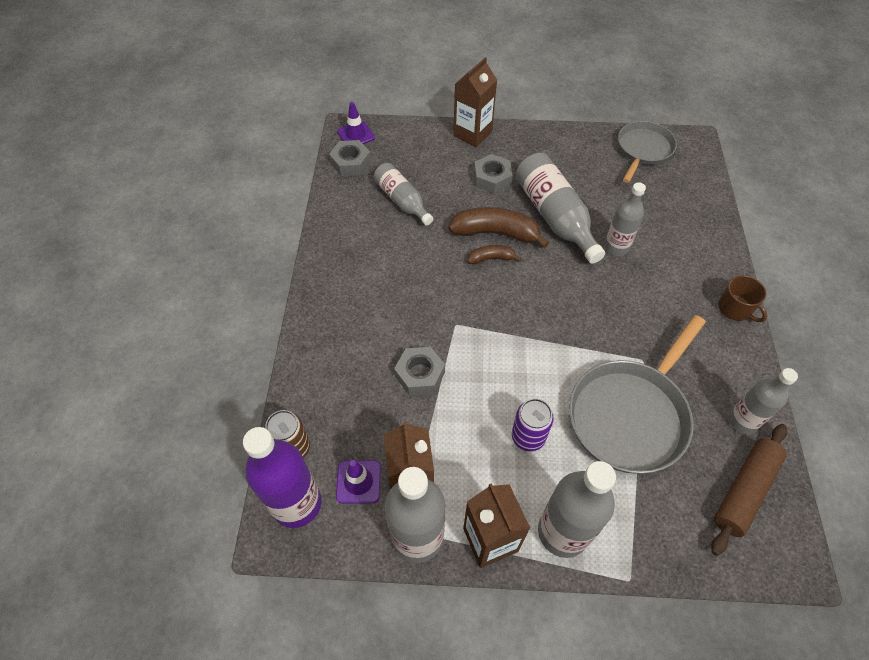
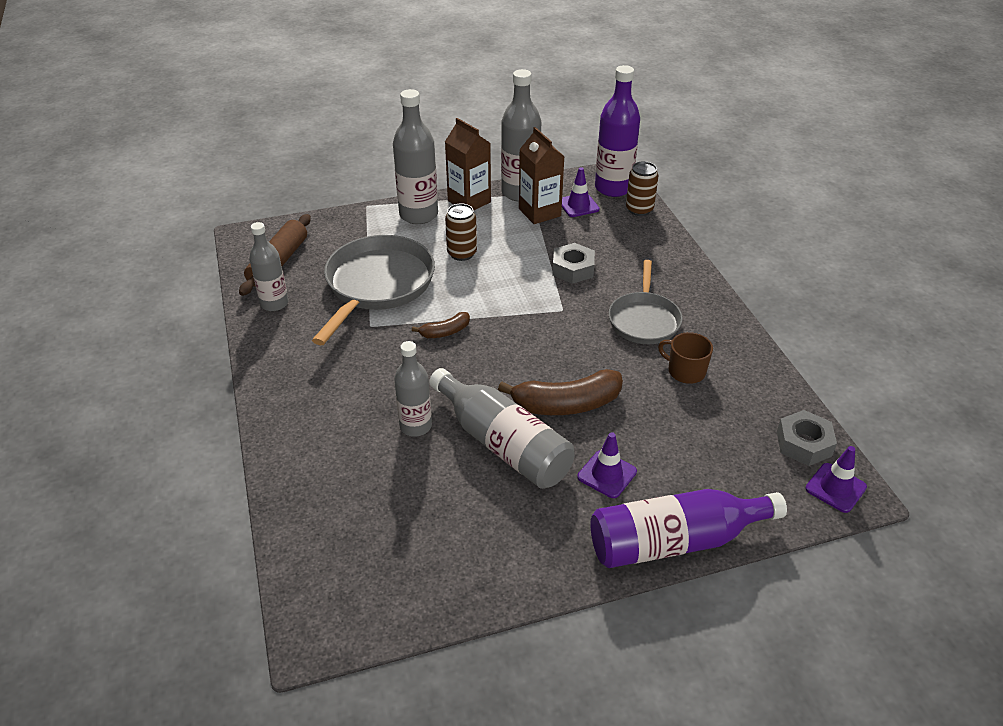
camera: 160 degrees right, 15 degrees down
(402, 201) = (700, 412): grey bottle -> none
(472, 133) = (675, 541): brown carton -> purple bottle
(491, 258) = (558, 376): brown banana -> brown banana (445, 332)
(492, 178) = (607, 474): grey nut -> purple traffic cone
(528, 437) = (462, 253): purple can -> brown can
(643, 150) = (399, 591): grey pan -> grey pan (644, 320)
(735, 309) = (270, 394): brown mug -> brown mug (685, 371)

